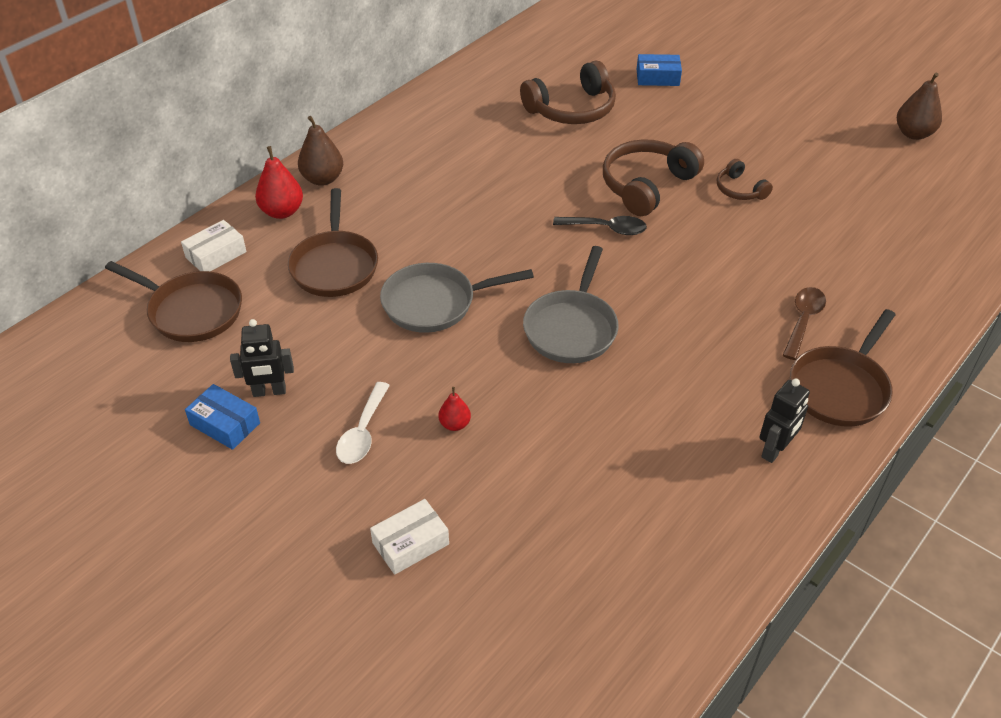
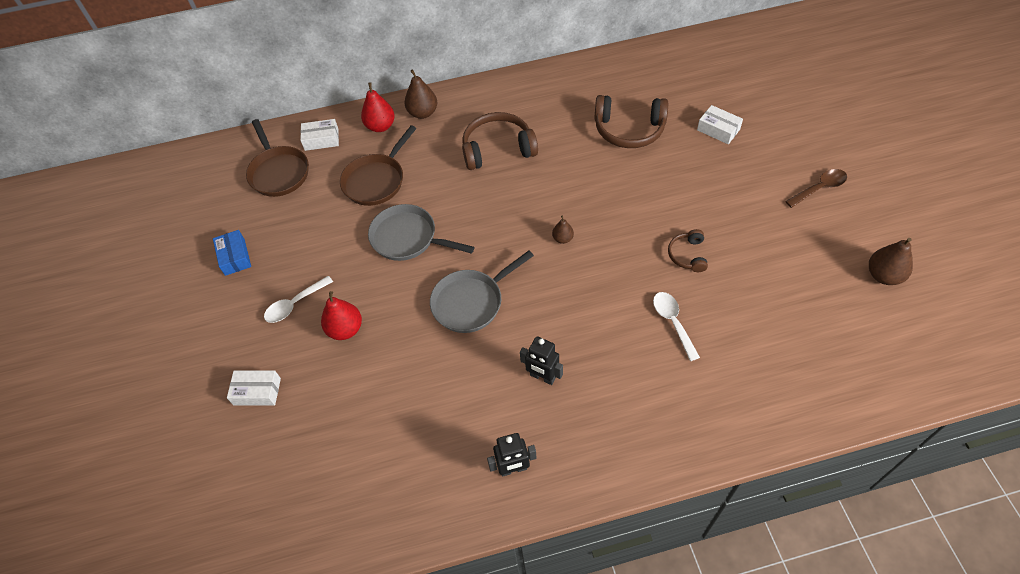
camera: 40 degrees right, 10 degrees up
(269, 391) = (272, 249): black robot -> black robot (542, 377)
(455, 424) = (345, 329): red pear -> red pear, size x1.74
(606, 228) = (562, 239): black spoon -> brown pear
(646, 185) = (622, 218): brown headphones -> brown headphones (498, 149)
(657, 77) = (718, 130): blue box -> white box
(785, 250) = (672, 322): none -> white spoon
(803, 321) = (629, 385): brown spoon -> brown spoon (819, 188)
(840, 388) = (603, 452): brown pan -> none

